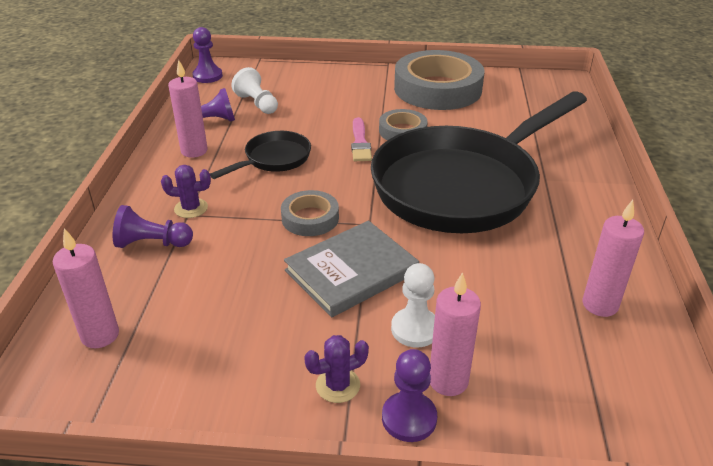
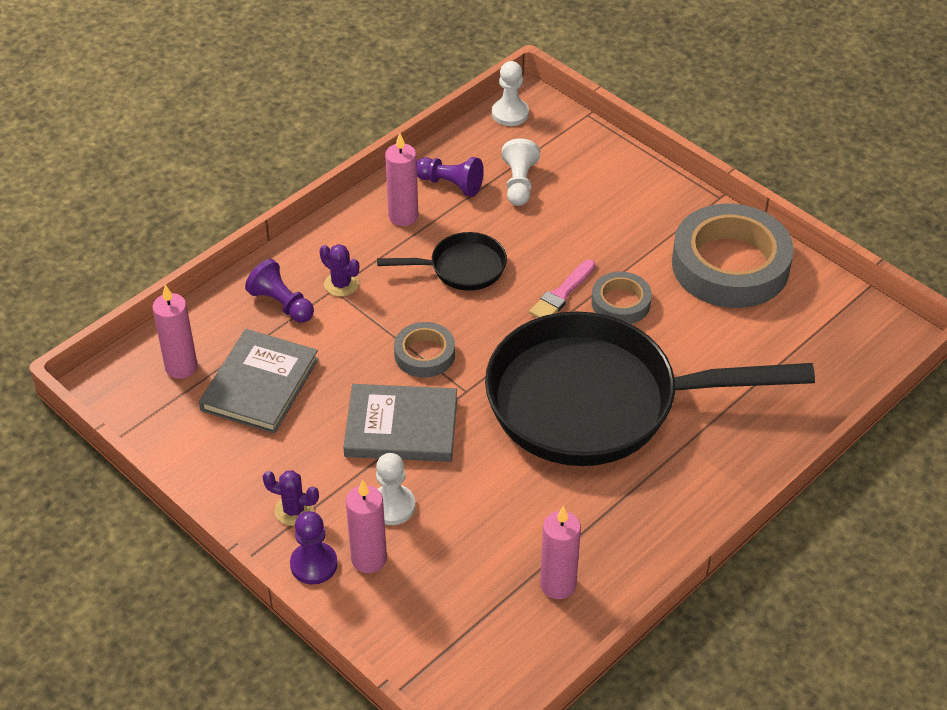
camera: 40 degrees right, 10 degrees up
(194, 307) = (260, 384): none -> grey book
(207, 76) = (510, 113): purple pawn -> white pawn

